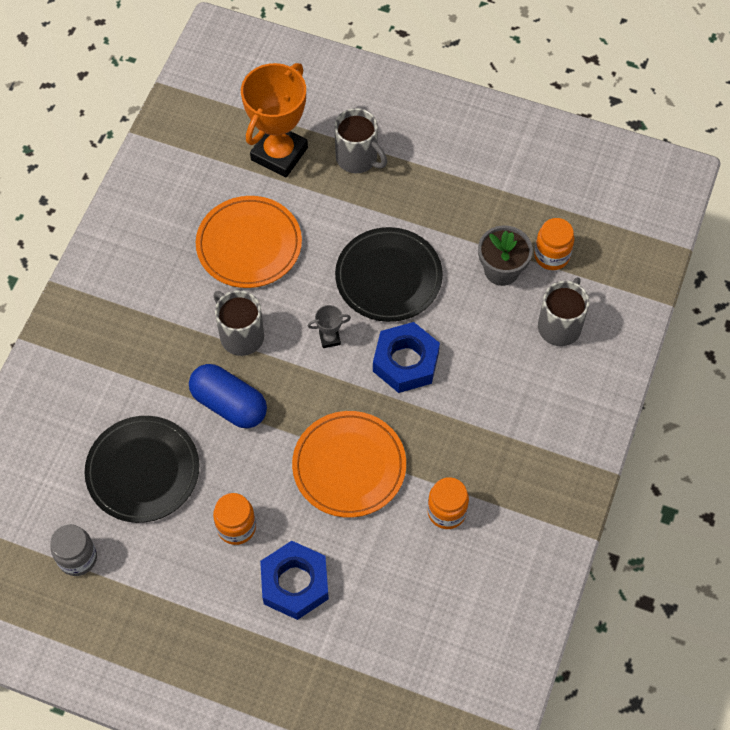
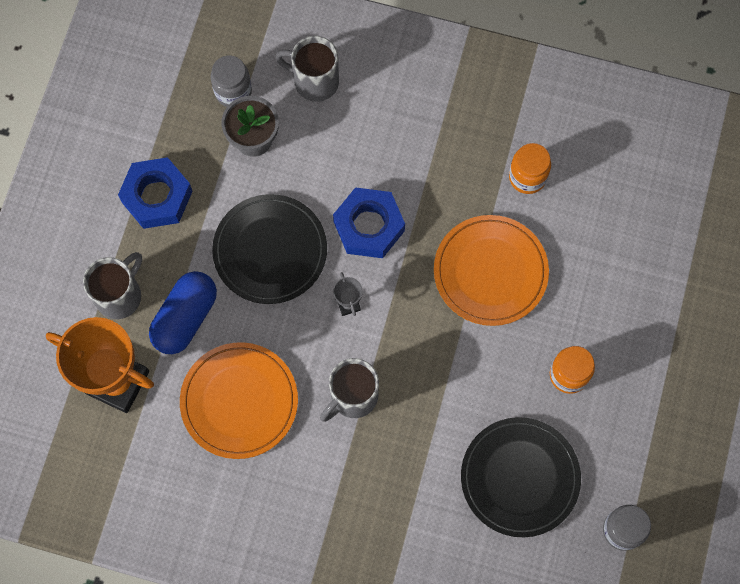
camera: 95 degrees left, 10 degrees up
(229, 404) = (434, 399): blue capsule -> blue capsule (185, 318)
(295, 583) = (619, 312): blue nut -> blue nut (157, 196)
(551, 256) = (233, 91): orange jar -> grey jar

